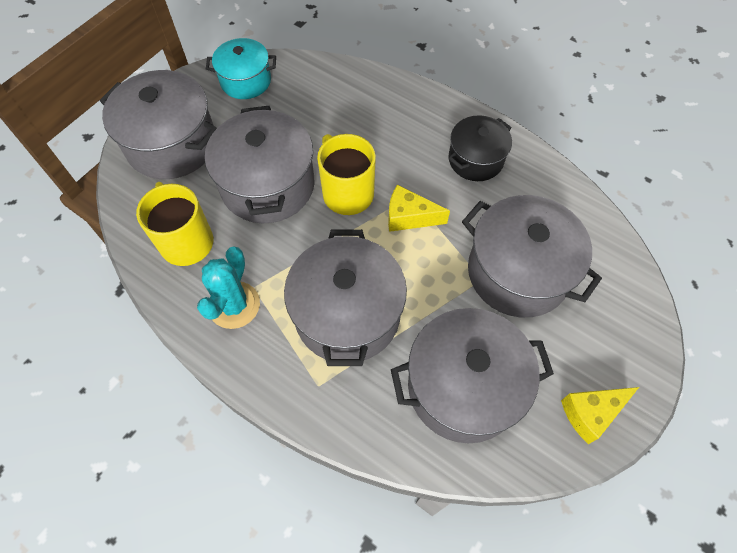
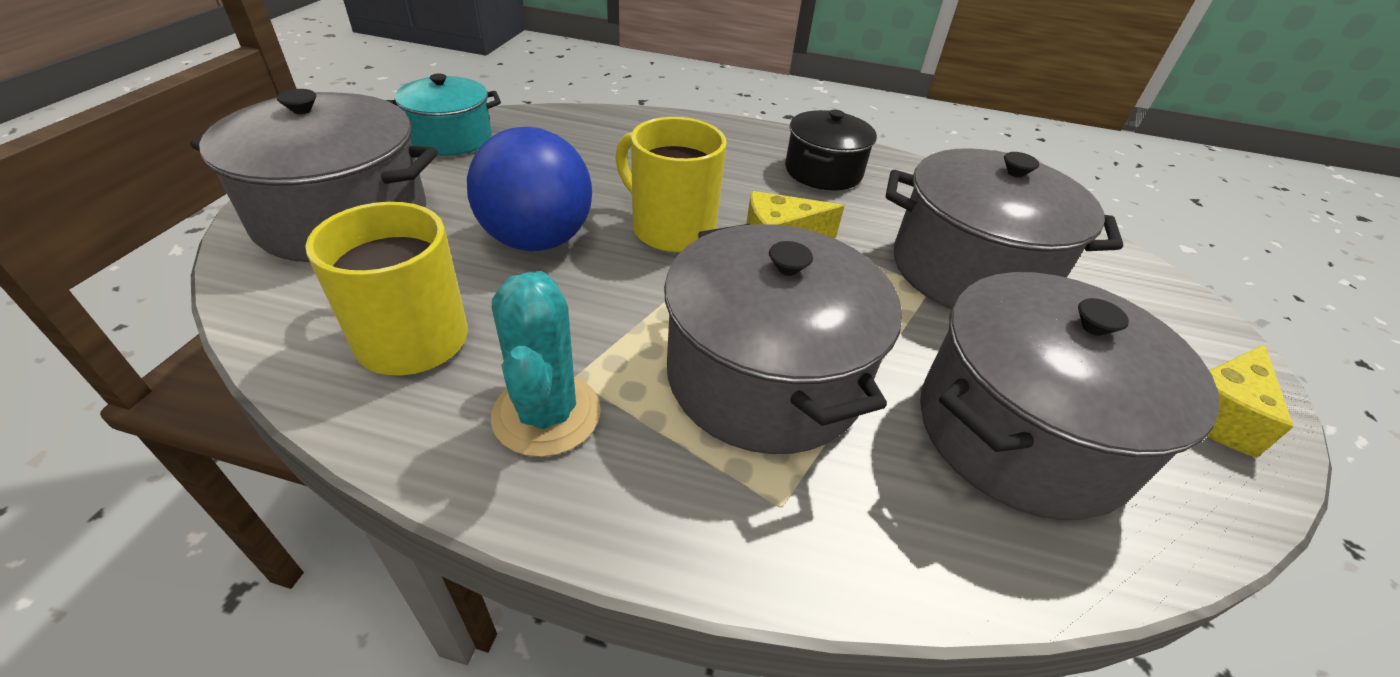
camera: 25 degrees left, 20 degrees down
(267, 185) = (537, 240): grey pot -> blue ball

